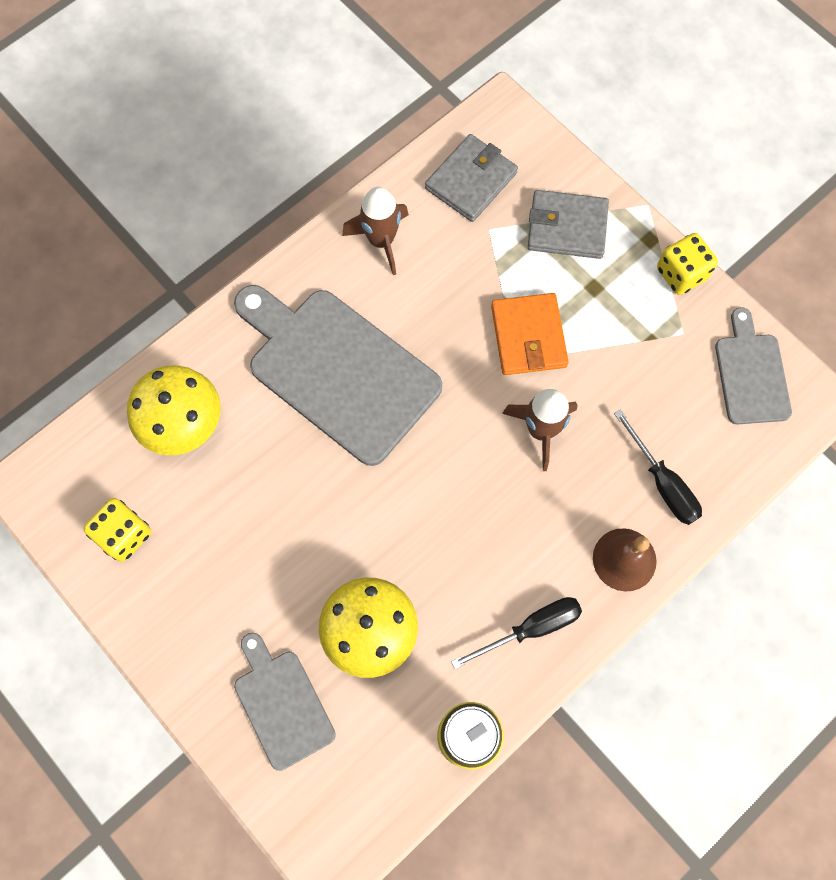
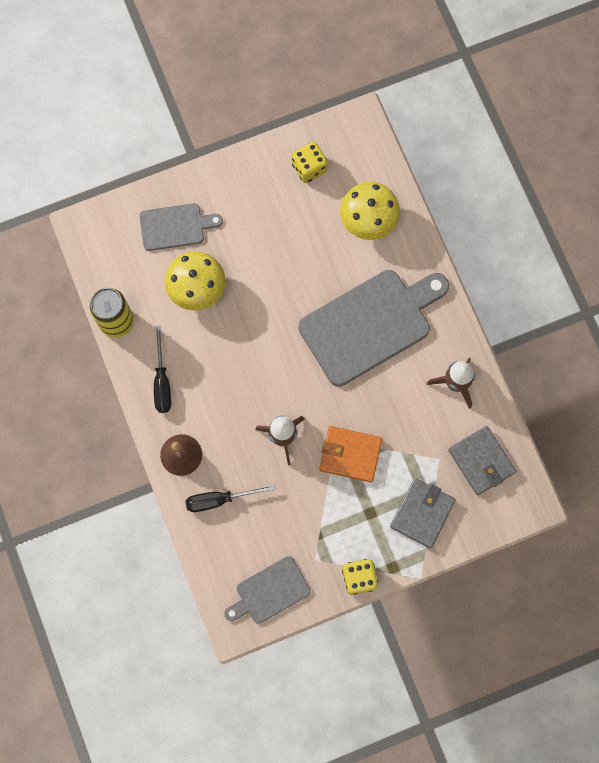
camera: 110 degrees right, 5 degrees up
(751, 374) = (270, 591): grey cutting board -> grey cutting board turned 135 degrees clockwise

